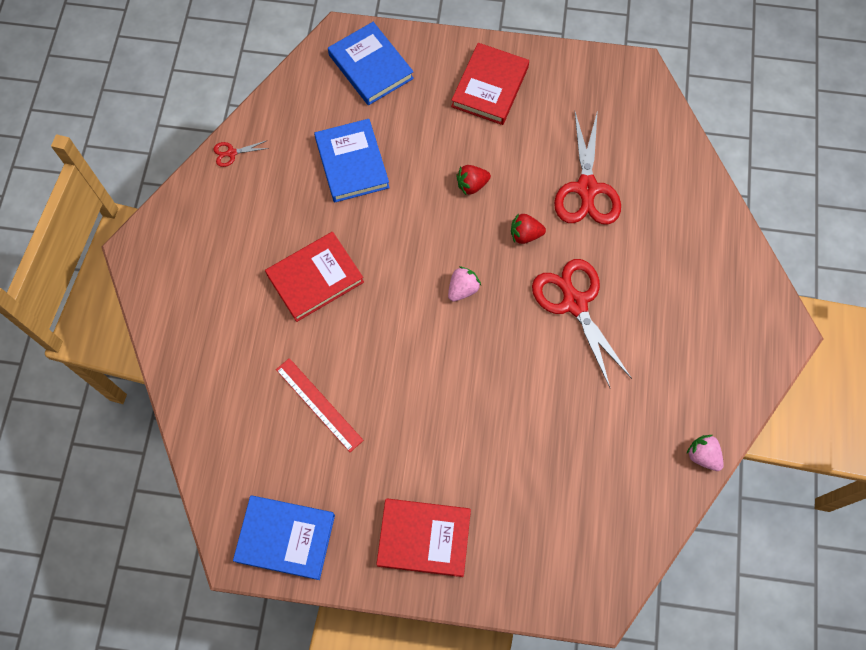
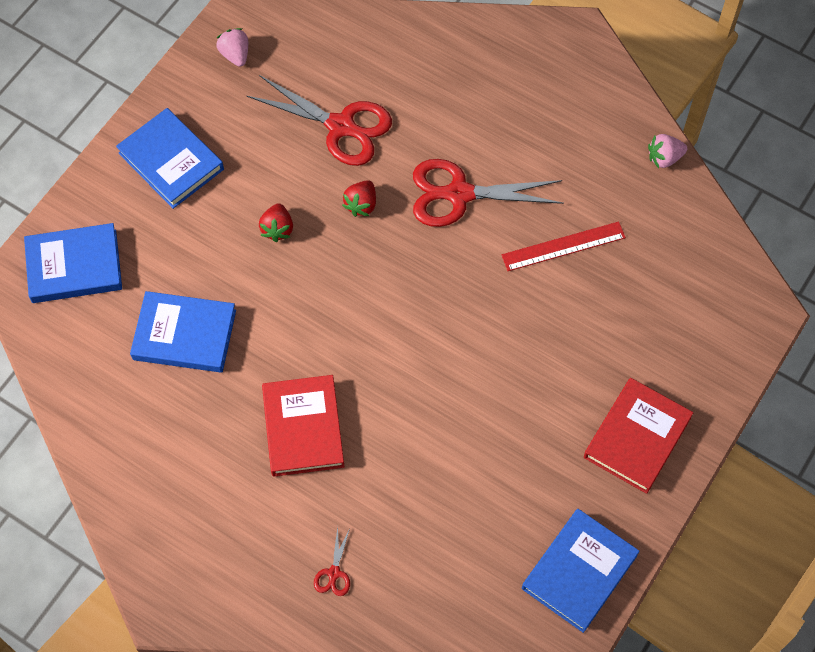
camera: 65 degrees left, 5 degrees down
(231, 153) = (98, 456): red scissors -> red scissors (334, 573)
(319, 404) = (449, 481): red ruler -> red ruler (563, 246)
(462, 289) = (391, 289): pink strawberry -> pink strawberry (235, 55)
(490, 87) = (171, 161): red book -> blue book

